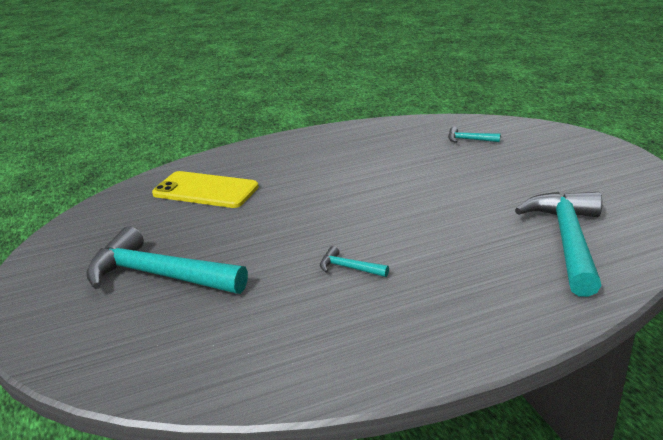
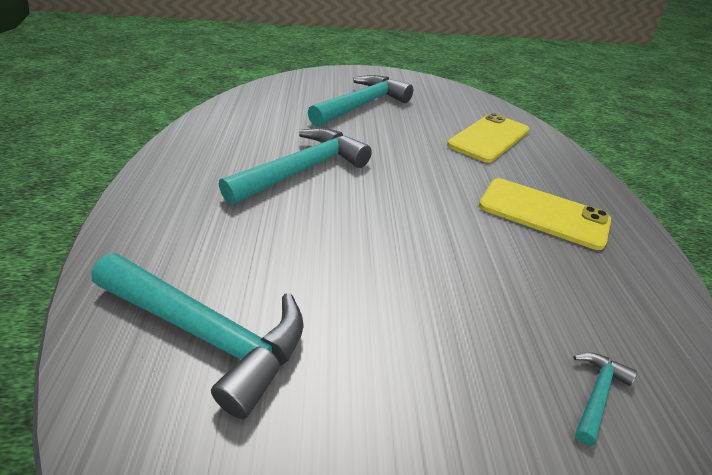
camera: 105 degrees right, 10 degrees up
(322, 160) = (543, 213): none -> yellow phone
(349, 268) = (303, 170): turquoise hammer -> turquoise hammer, size x2.36

